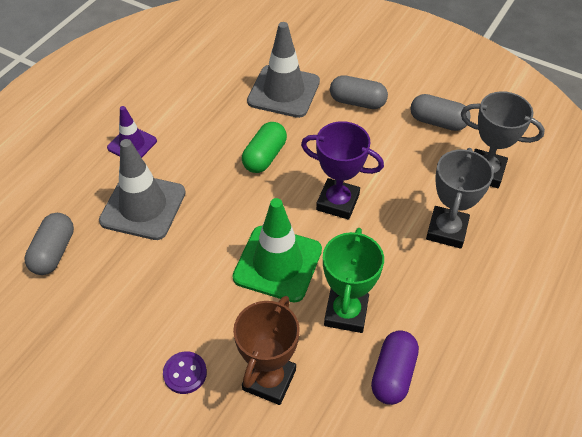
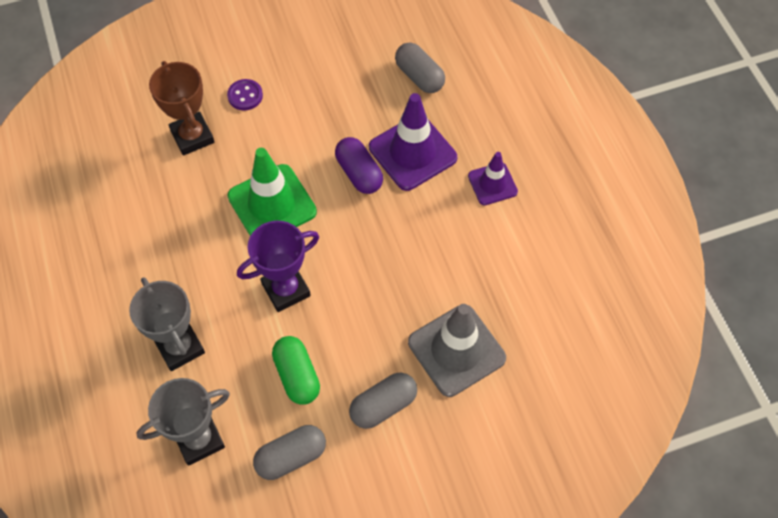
camera: 130 degrees right, 10 degrees up
(143, 206) = (412, 152): grey traffic cone -> purple traffic cone
(264, 156) = (387, 272): green capsule -> green capsule (297, 375)
(346, 313) = (189, 216): green trophy -> none
(393, 374) = (120, 207): purple capsule -> purple capsule (359, 173)

